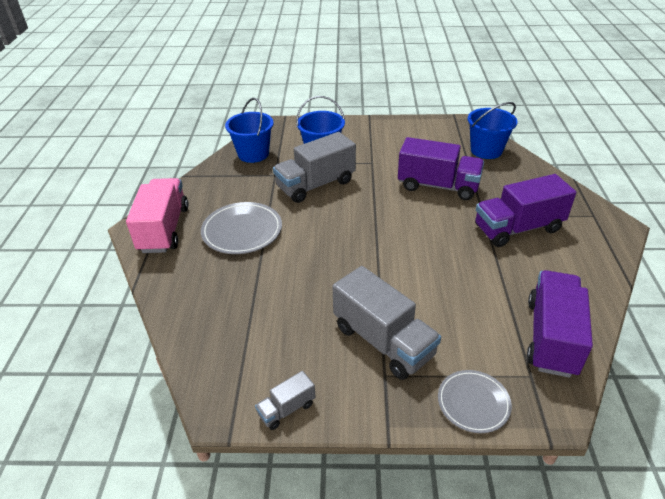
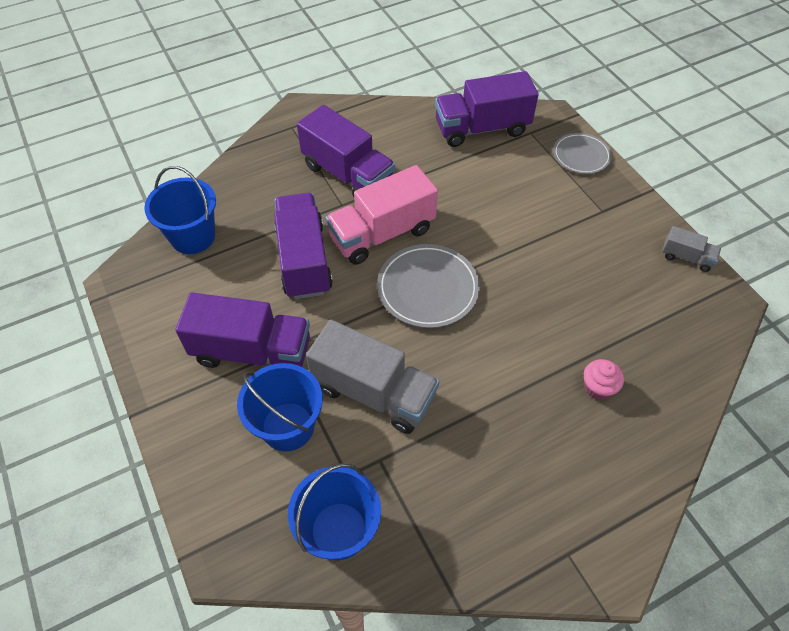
camera: 120 degrees left, 15 degrees up
(164, 229) = (586, 528): pink truck -> pink truck (382, 234)
(230, 277) = (597, 388): none -> pink cupcake
(242, 231) = (521, 425): grey plate -> grey plate (428, 288)
(379, 153) = (252, 351): none -> purple truck
(383, 341) = (571, 224): grey truck -> none

